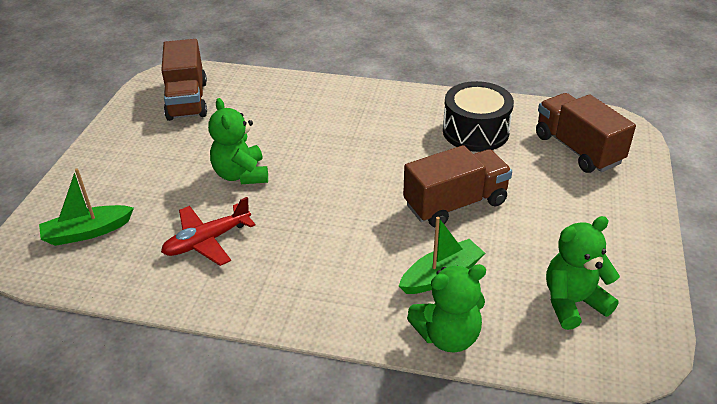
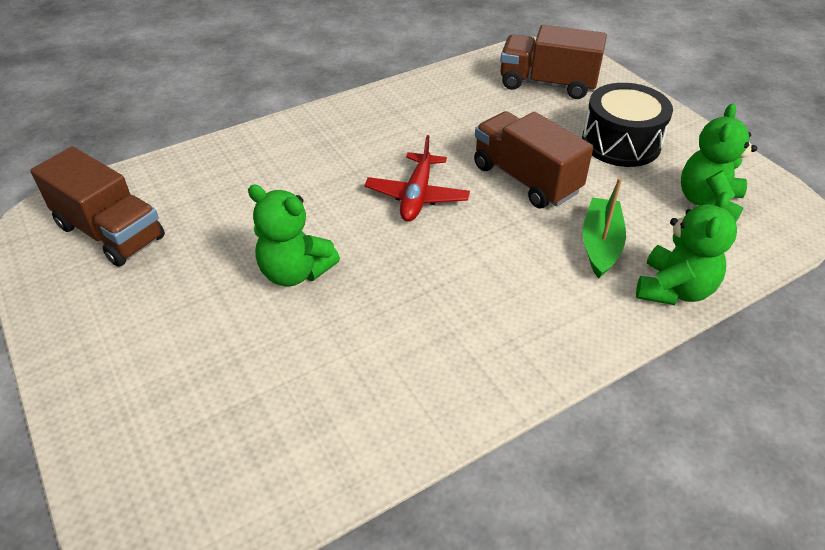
camera: 45 degrees left, 5 degrees up
(87, 232) = (201, 452): green boat -> none
(207, 241) = (359, 360): red plane -> red plane (417, 196)
(455, 204) = (526, 179): brown truck -> brown truck turned 60 degrees counterclockwise
(475, 131) = (453, 109): black drum -> black drum (621, 143)

